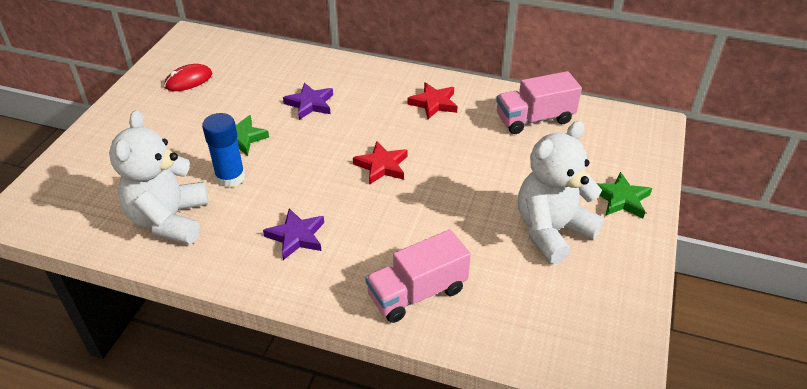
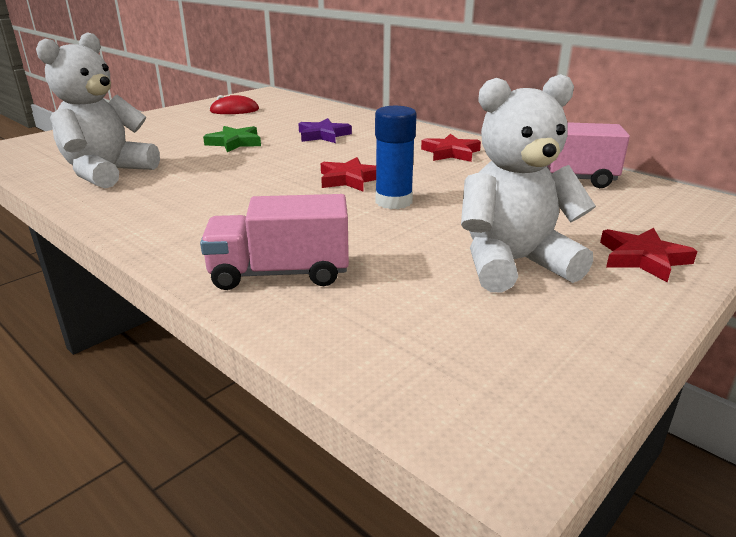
camera: 25 degrees right, 15 degrees down
(230, 177) = (194, 160): blue glue stick -> blue glue stick (393, 201)
(296, 236) = (204, 205): purple star -> none
(621, 199) = (642, 258): green star -> red star

